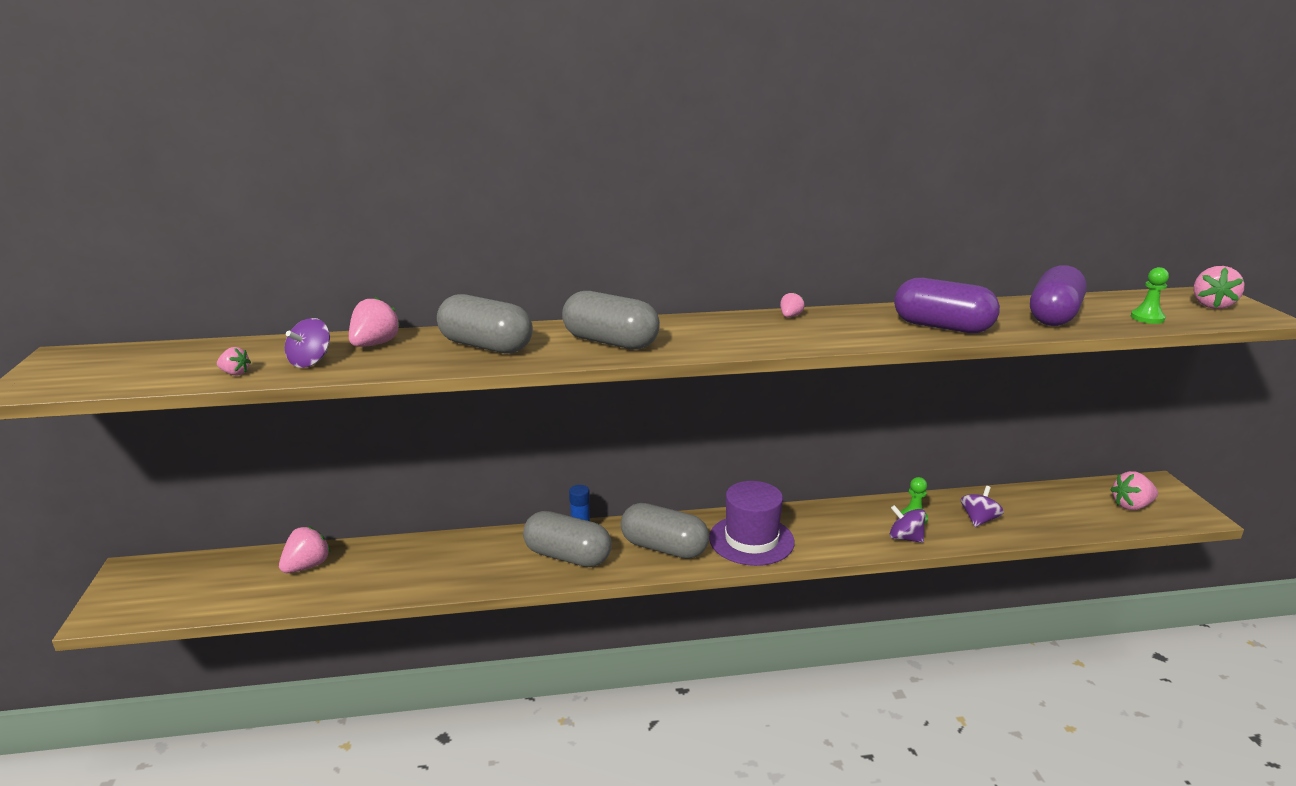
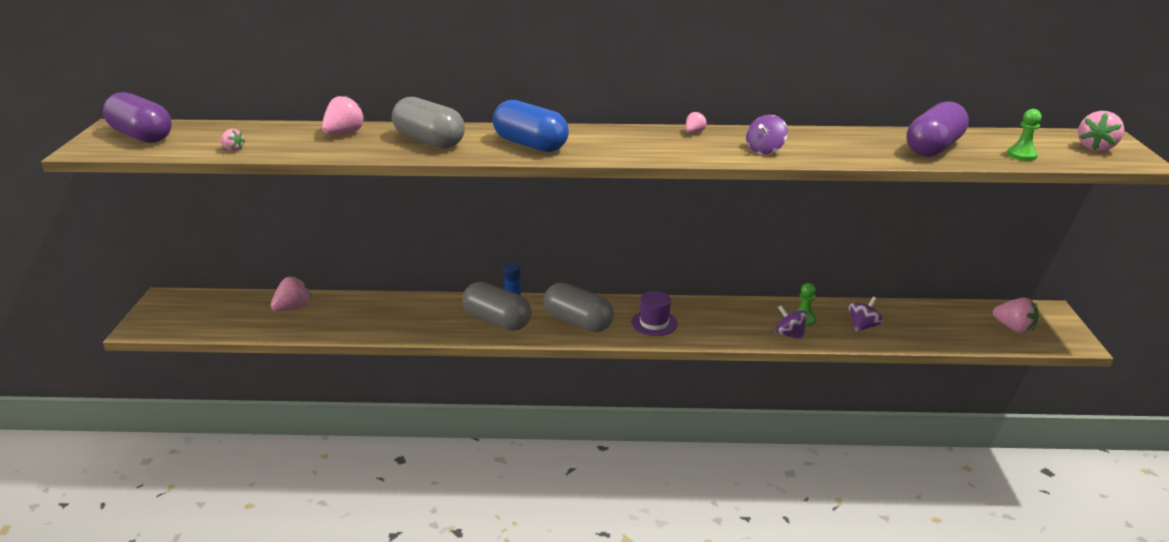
camera: 10 degrees right, 5 degrees up
(310, 361) = (291, 144): purple spinning top -> purple spinning top (765, 150)
(610, 342) = (530, 144): grey capsule -> blue capsule
(751, 540) = (654, 323): purple hat -> purple hat, size x0.64
(942, 327) = (823, 150): purple capsule -> purple capsule (142, 136)
(1131, 506) = (1013, 328): pink strawberry -> pink strawberry turned 135 degrees counterclockwise

